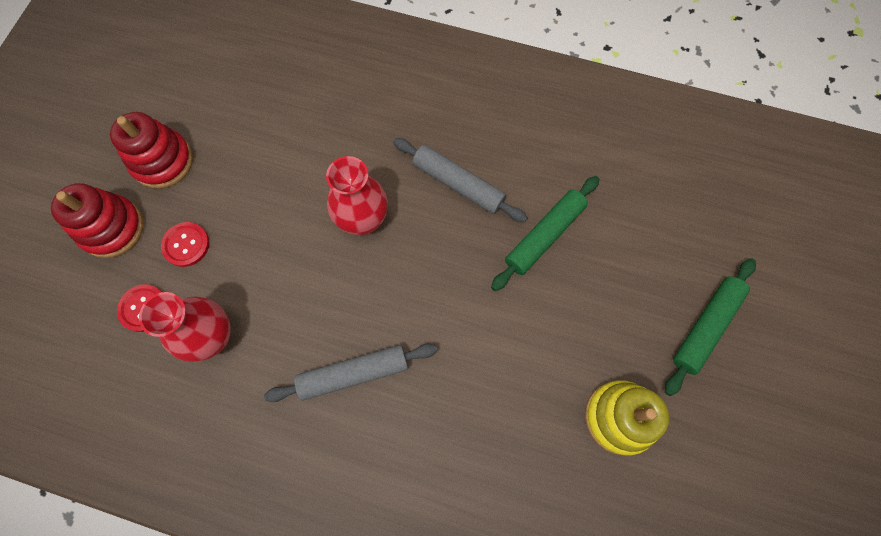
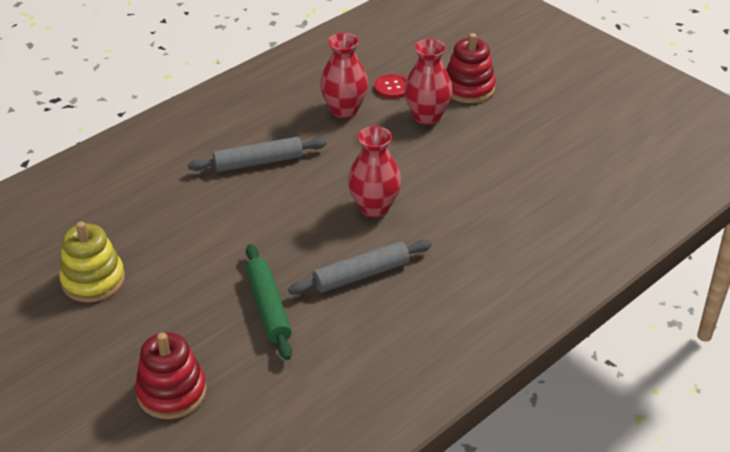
camera: 120 degrees right, 30 degrees down
(162, 161) = (511, 123): red stacking toy -> red stacking toy (172, 392)
(186, 245) = (427, 116): red button -> red vase
(354, 373) = (258, 162): grey rolling pin -> grey rolling pin turned 60 degrees clockwise
(705, 326) = (99, 370): green rolling pin -> none

